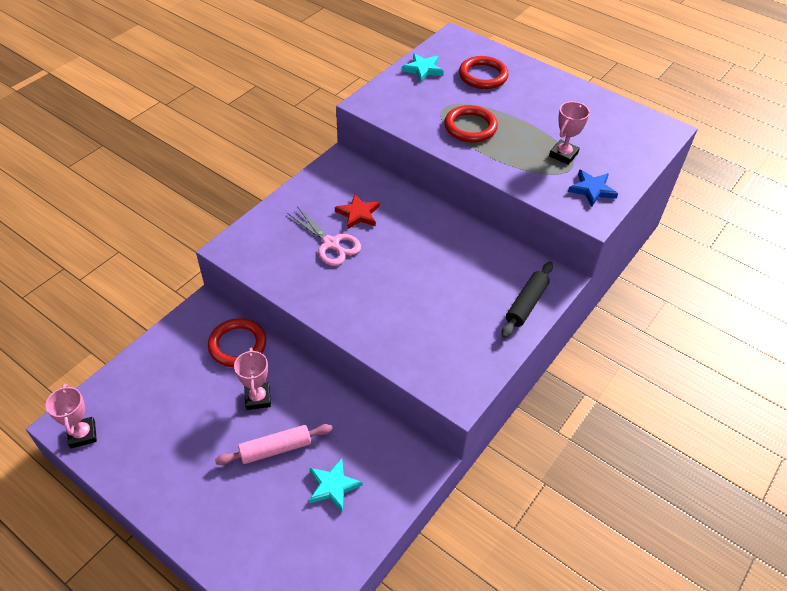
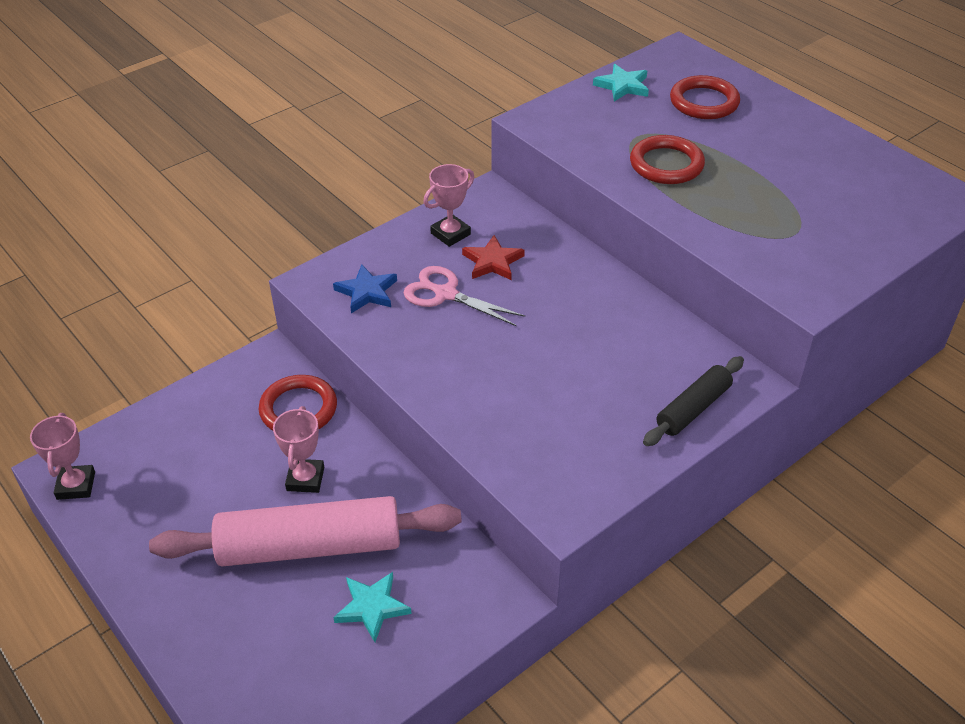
camera: 15 degrees right, 5 degrees down
(275, 449) = (310, 546): pink rolling pin -> pink rolling pin, size x1.89
(331, 244) = (445, 294): pink scissors -> pink scissors turned 150 degrees clockwise
(563, 155) = (789, 214): pink trophy -> pink trophy (450, 234)
(592, 189) = (818, 264): blue star -> blue star (367, 292)

